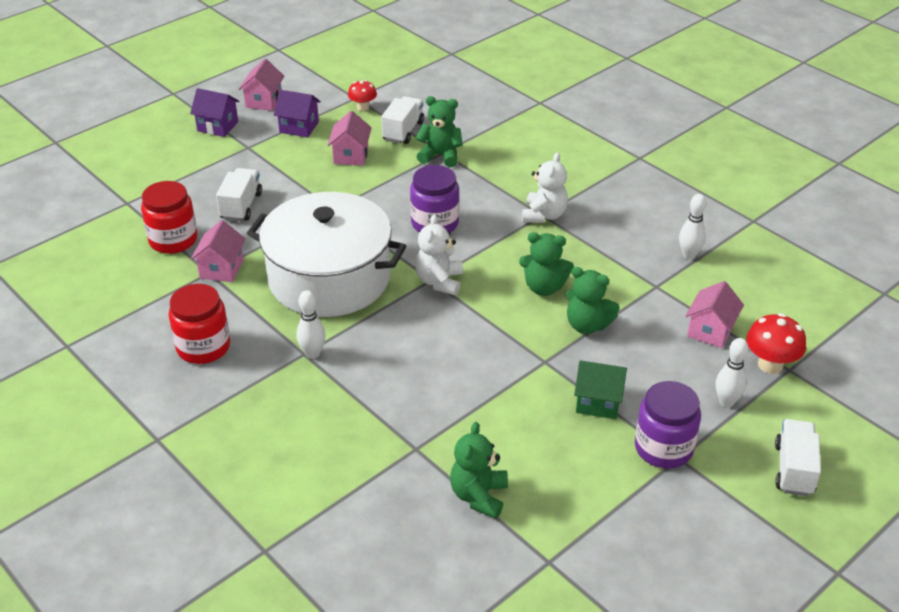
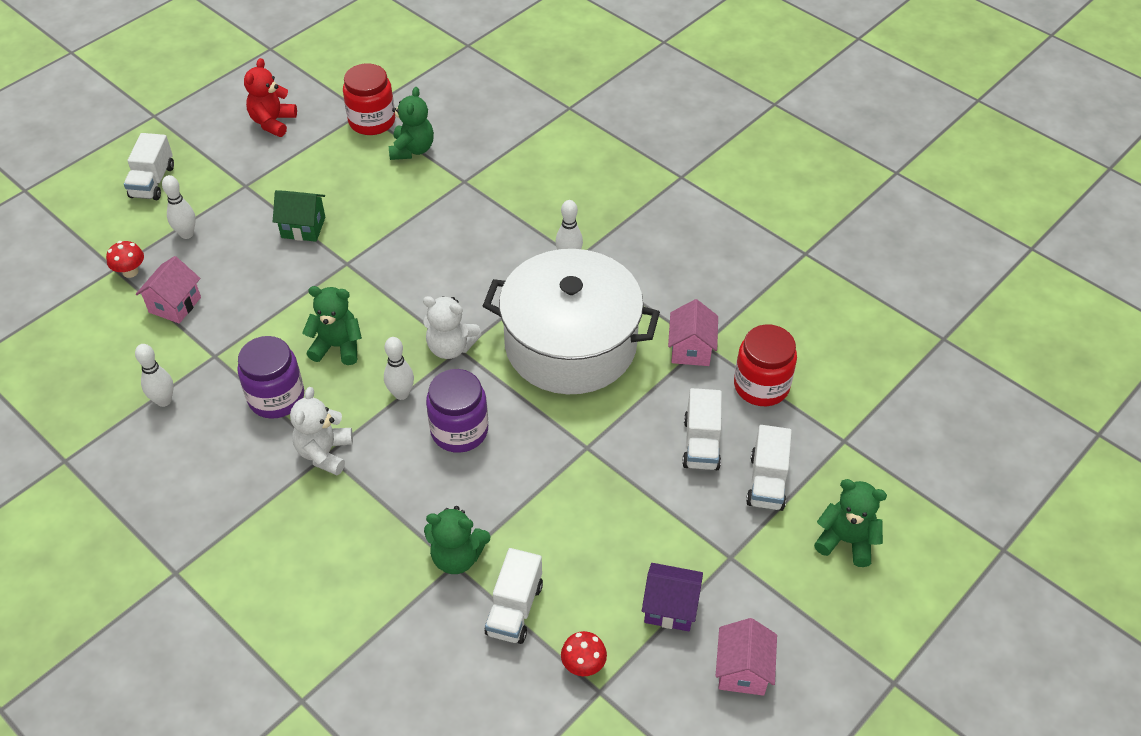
camera: 175 degrees right, 10 degrees up
(201, 182) = (767, 482): none -> white truck
(203, 347) = (675, 259): red jar -> red jar (372, 121)
(218, 126) = (790, 601): purple house -> none
(351, 155) = (582, 549): pink house -> none
(439, 281) = (450, 347): white teddy bear -> white teddy bear turned 105 degrees clockwise
(483, 250) = (401, 394): none -> white bowling pin
(587, 325) = (299, 304): green teddy bear -> green teddy bear (846, 540)
(663, 448) = (255, 192): purple jar -> purple jar (276, 397)
(668, 550) = (273, 122): none -> red teddy bear
(770, 365) = (130, 272): red mushroom -> red mushroom, size x0.65

